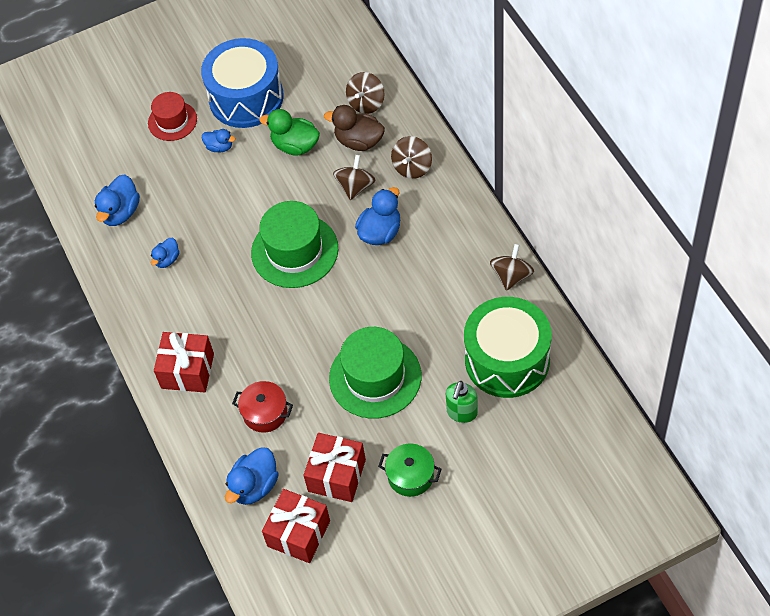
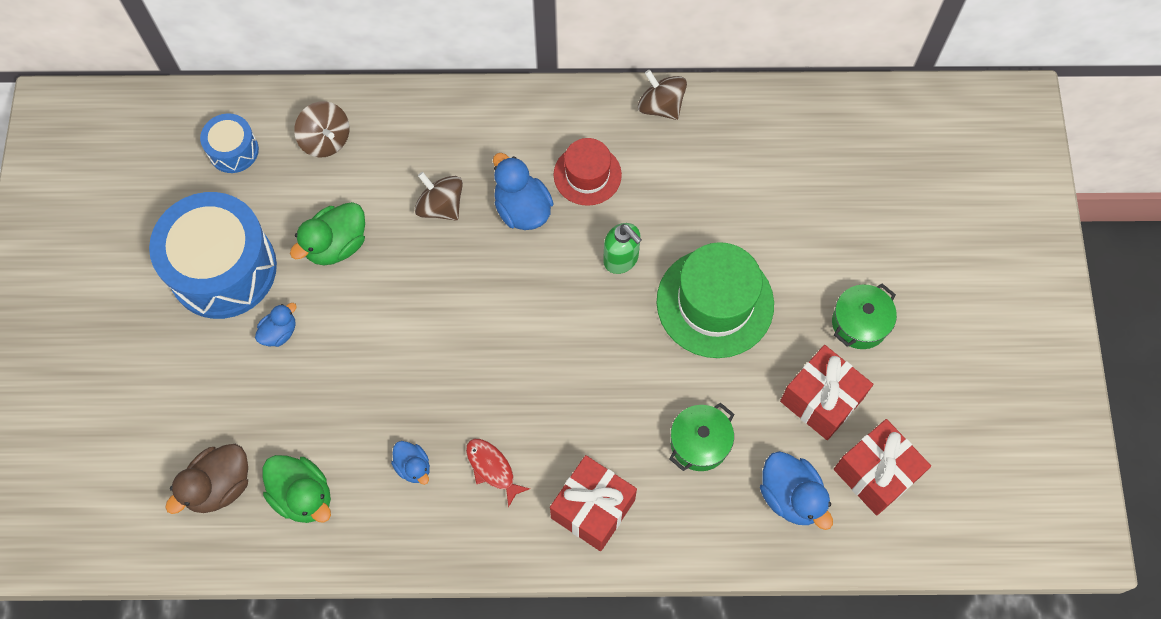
camera: 70 degrees left, 10 degrees up
(120, 212) = (303, 496): blue duck -> green duck
(172, 121) = (198, 372): red hat -> red hat (587, 175)
(187, 302) = (492, 469): none -> red fish
(265, 413) = (699, 443): red pot -> green pot
(294, 251) = (491, 313): green hat -> none
(329, 61) = (233, 150): none -> blue drum
(359, 141) = (377, 173): brown duck -> brown duck (219, 486)
(412, 167) = (452, 134): brown spinning top -> none
(462, 412) = (806, 236): green soap dispenser -> green soap dispenser (621, 259)
(507, 360) = (764, 161): green drum -> none

